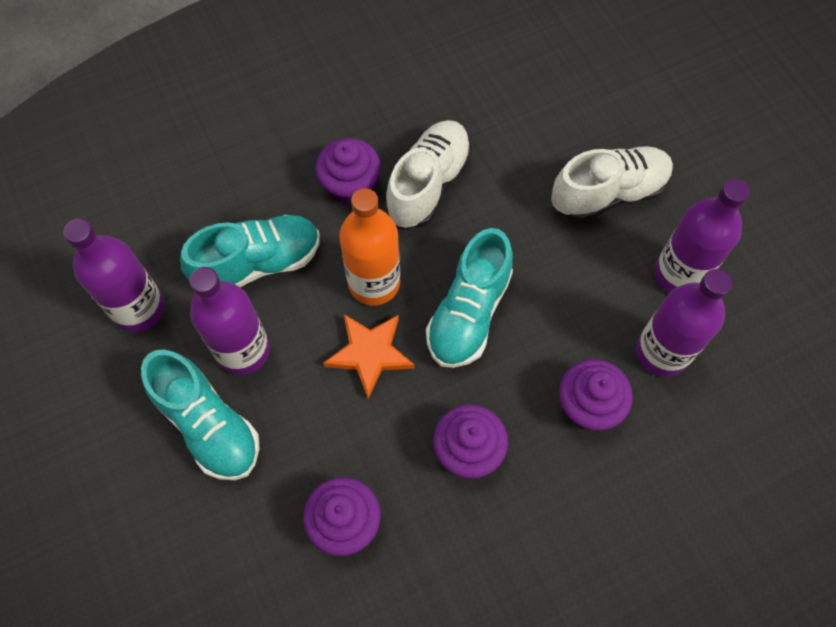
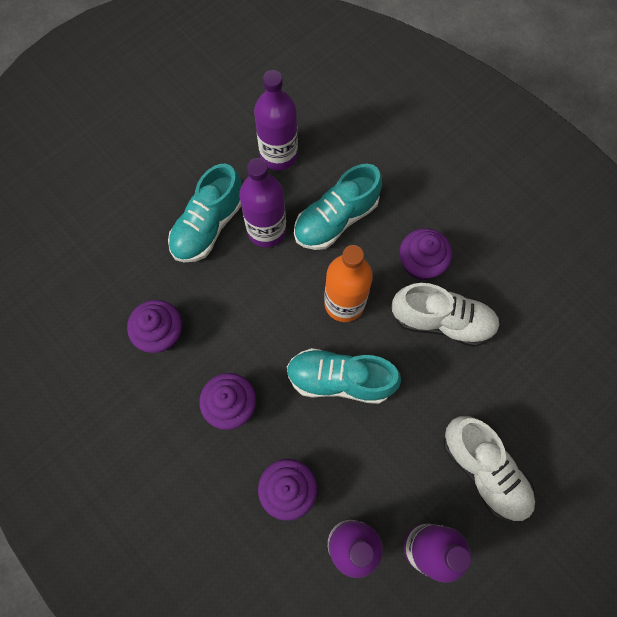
camera: 75 degrees right, 5 degrees up
(259, 263) = (336, 219): turquoise shoe -> turquoise shoe turned 90 degrees clockwise
(369, 353) = (287, 316): orange star -> none

